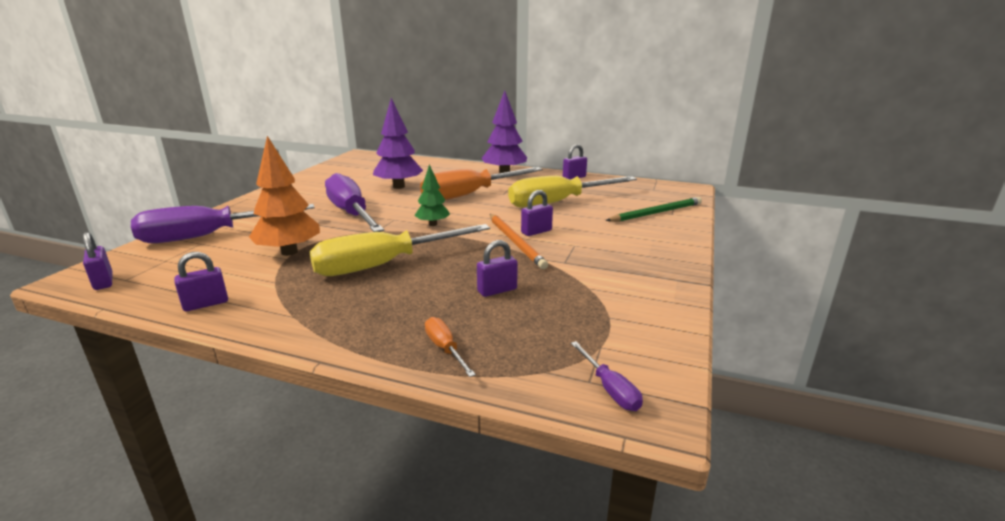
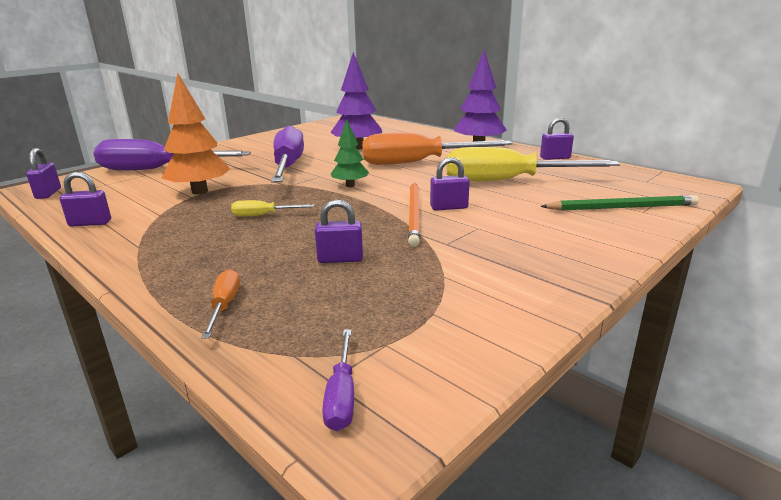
camera: 25 degrees right, 0 degrees up
(384, 265) = (263, 215): yellow screwdriver -> yellow screwdriver, size x0.42

